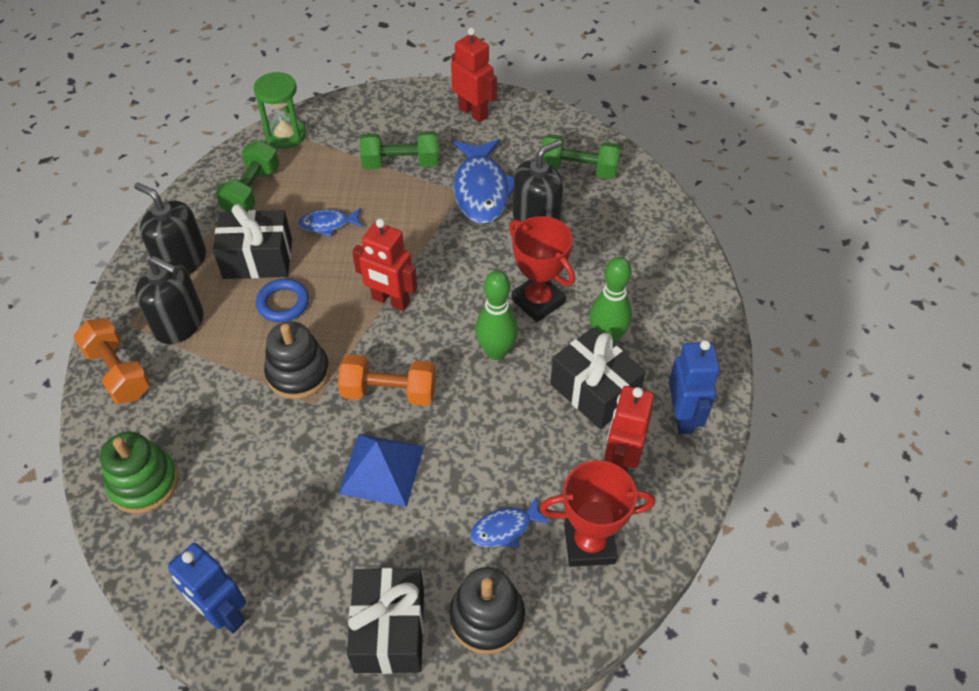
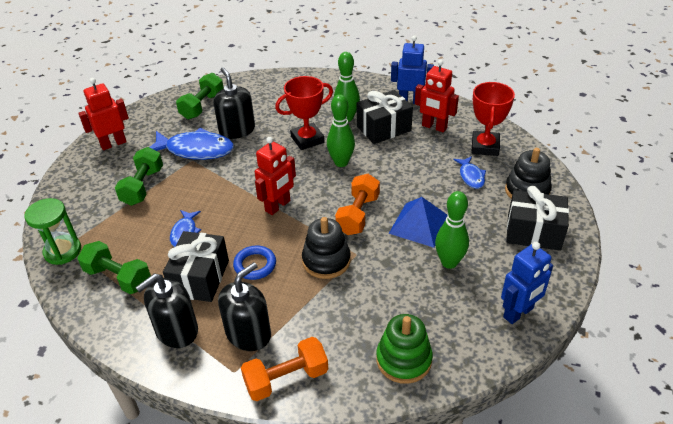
camera: 75 degrees left, 10 degrees down
(311, 516) = (449, 262): none -> green bowling pin

